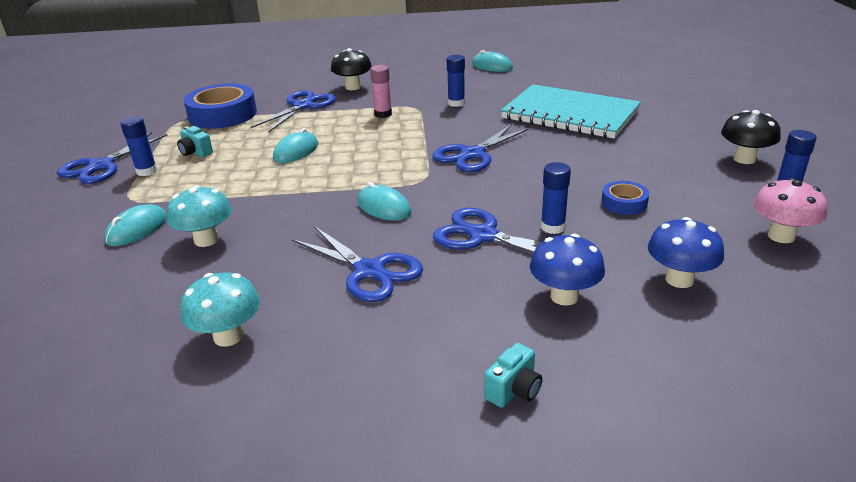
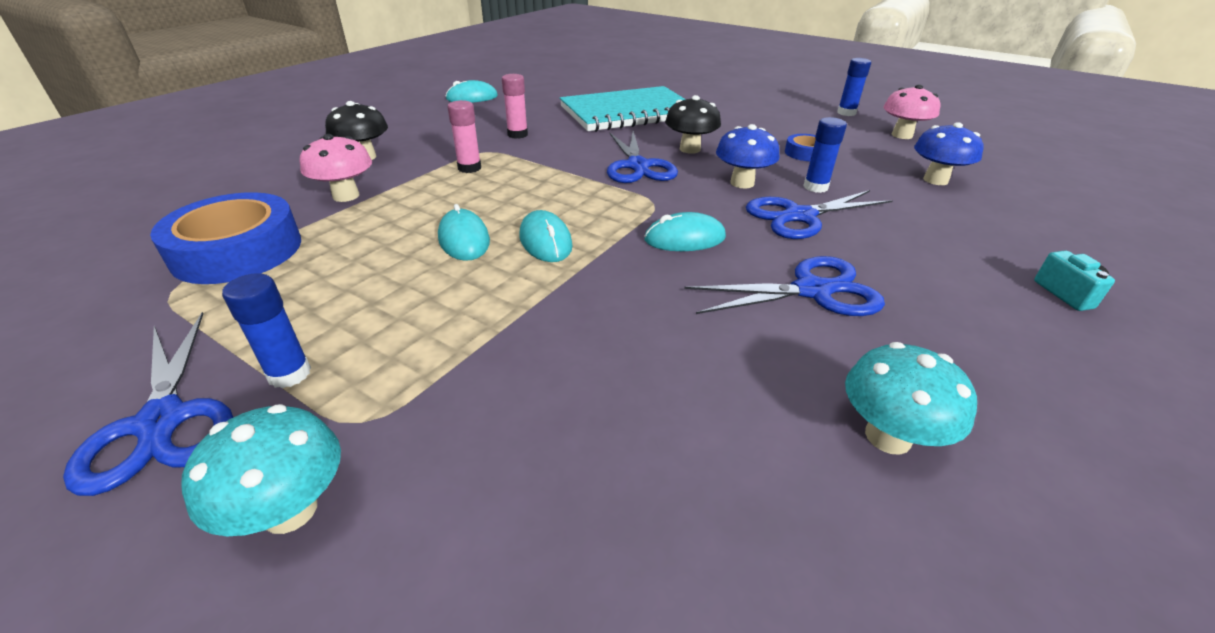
camera: 55 degrees left, 5 degrees up
(137, 229) = (485, 442): turquoise mouse -> turquoise mouse (545, 241)
(196, 152) = (317, 309): turquoise camera -> none
(206, 240) = (610, 380): turquoise mushroom -> turquoise mushroom (290, 510)
(303, 106) = (346, 196): blue scissors -> pink mushroom
(456, 103) = (517, 134): blue glue stick -> pink glue stick
(564, 296) = (931, 223): blue mushroom -> blue mushroom (742, 183)
(744, 159) = (786, 103): black mushroom -> black mushroom (690, 149)

